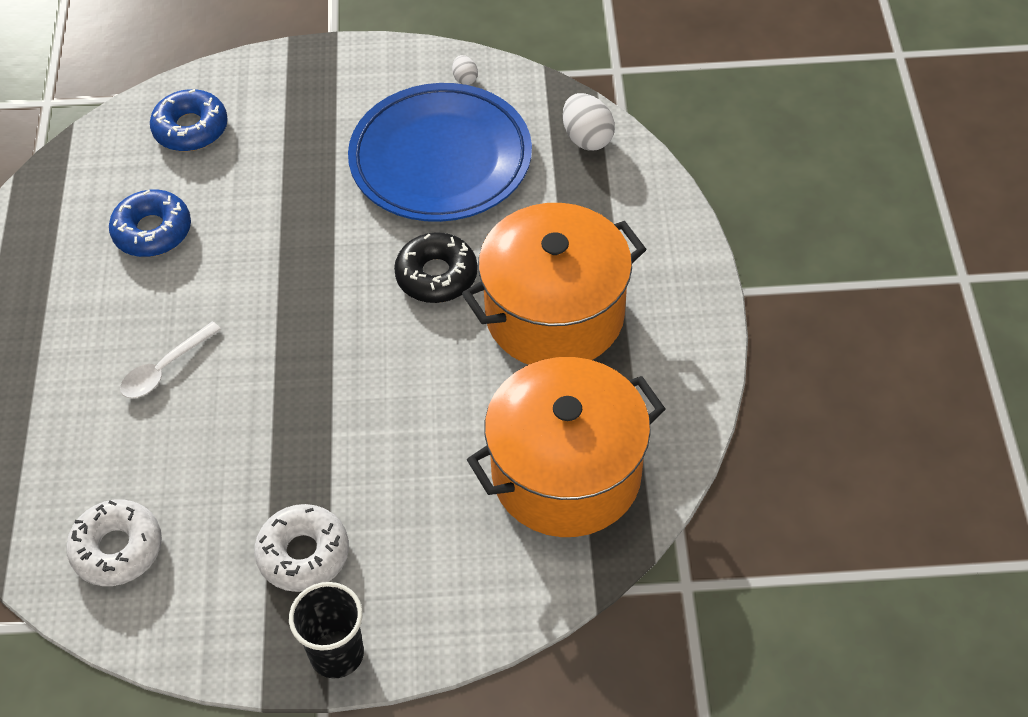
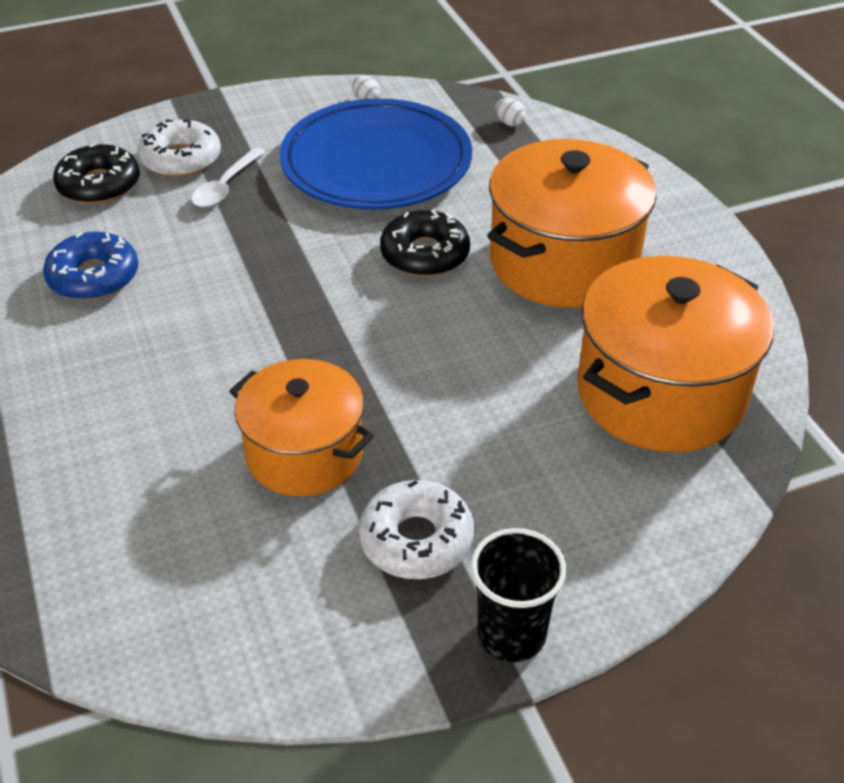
camera: 20 degrees left, 10 degrees down
(117, 549) = (184, 593): white donut -> white donut (181, 159)
(165, 368) = (164, 397): white spoon -> white spoon (226, 186)
(191, 129) = (99, 185): blue donut -> black donut
(252, 452) = (304, 454): none -> orange pot
(587, 138) = (510, 123): white egg -> white egg, size x0.54

